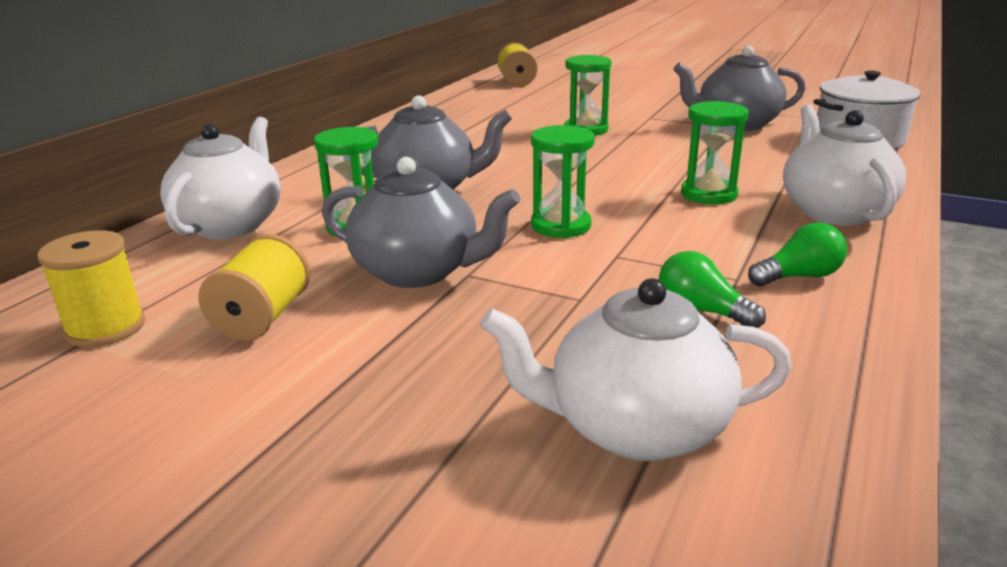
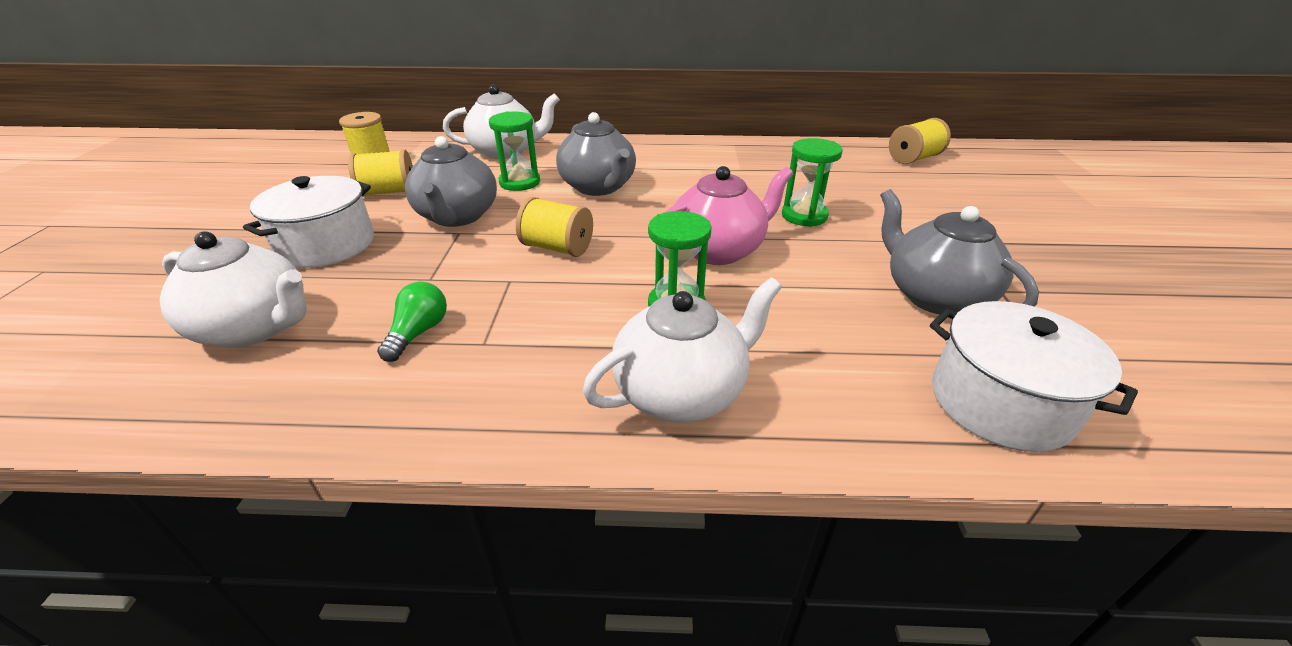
camera: 65 degrees right, 10 degrees up
(410, 373) = (326, 245): none -> white pot
(561, 226) = (557, 248): green hourglass -> yellow spool
(623, 166) = (718, 250): none -> pink teapot
(635, 428) = (256, 327): white teapot -> white teapot turned 135 degrees clockwise
(798, 277) = (497, 378): green light bulb -> none

